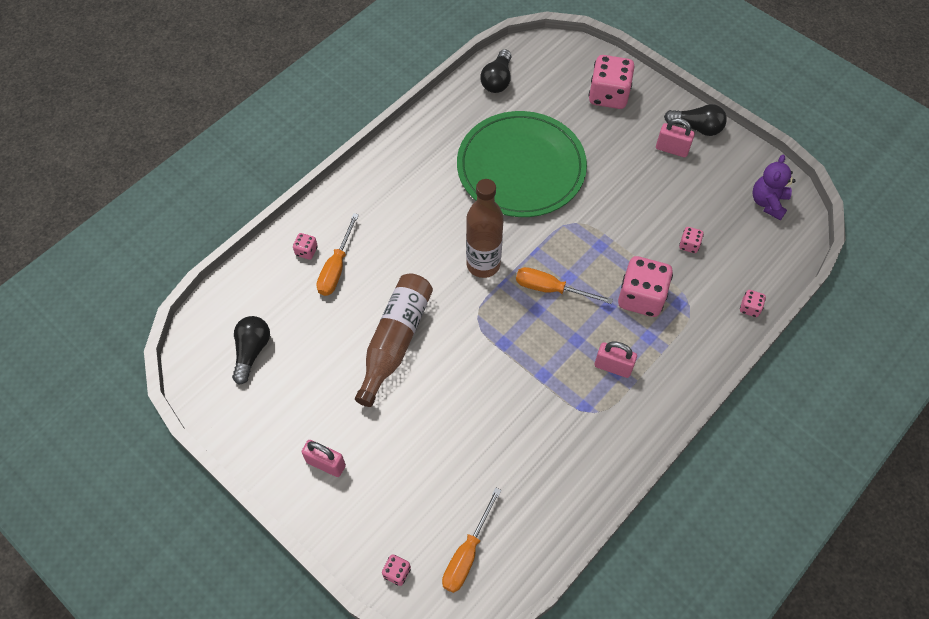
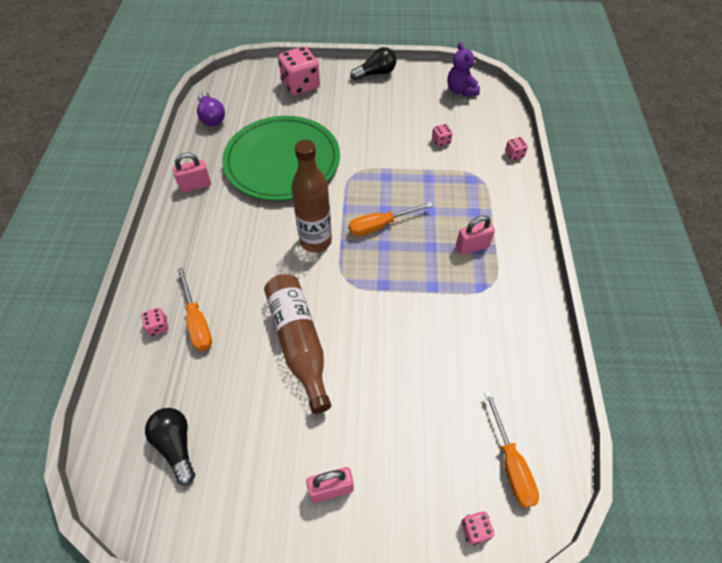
camera: 40 degrees left, 5 degrees down
(497, 80) = (211, 117): black light bulb -> purple light bulb
(641, 297) = (444, 191): pink dice -> none
(672, 149) = (373, 93): pink padlock -> pink padlock (195, 186)

